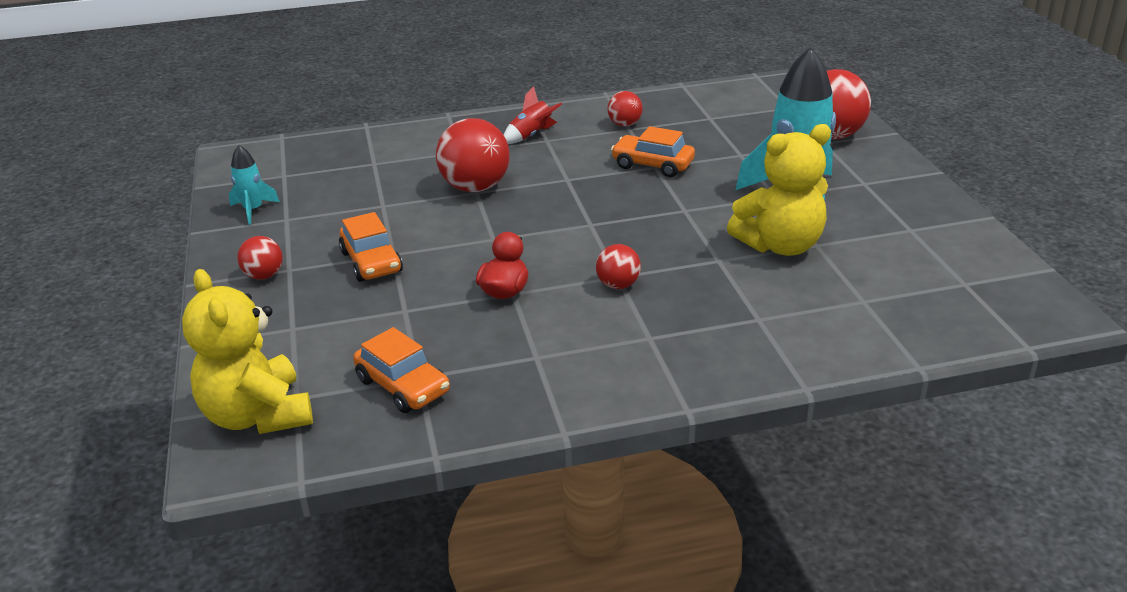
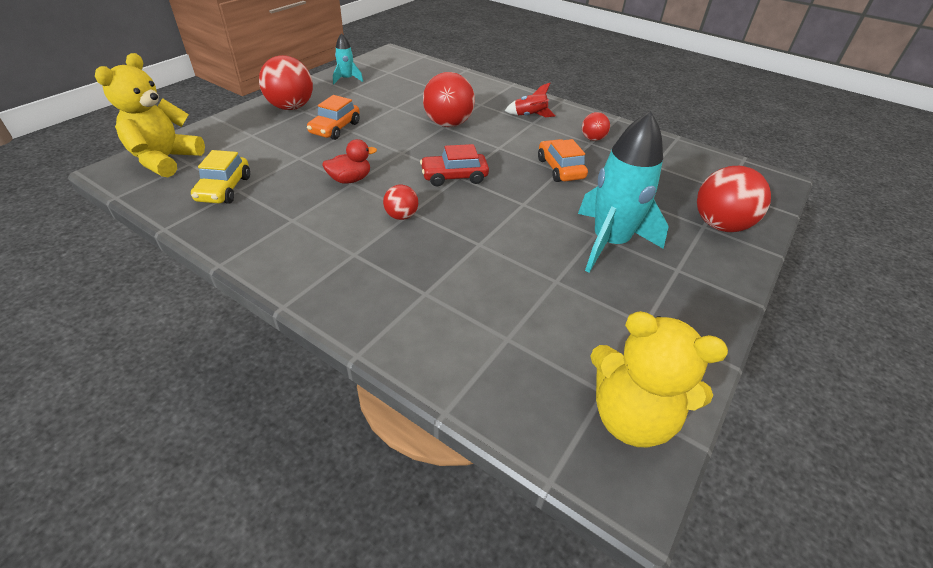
camera: 45 degrees right, 10 degrees up
(264, 276) = (291, 107): red ball -> red ball, size x1.89
(403, 386) = (224, 189): orange car -> yellow car
(586, 227) = (454, 176): none -> red car
(780, 245) = (532, 264): yellow teddy bear -> yellow teddy bear (631, 417)

